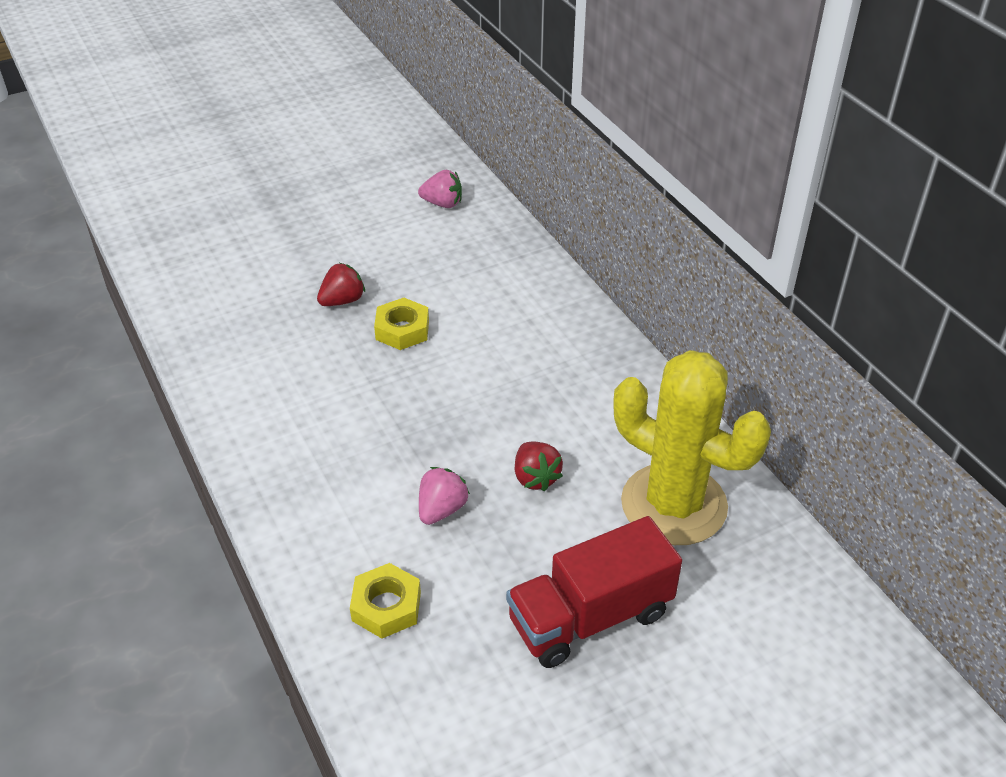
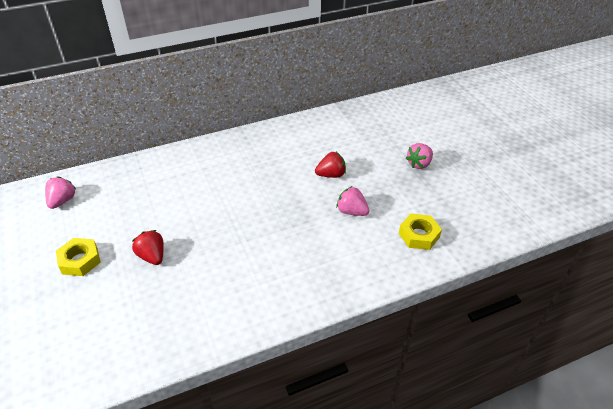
camera: 85 degrees left, 0 degrees up
(402, 330) = (194, 225): yellow nut -> yellow nut (80, 260)
(590, 617) = (419, 164): red truck -> pink strawberry
(674, 504) = (352, 132): yellow cactus -> none

